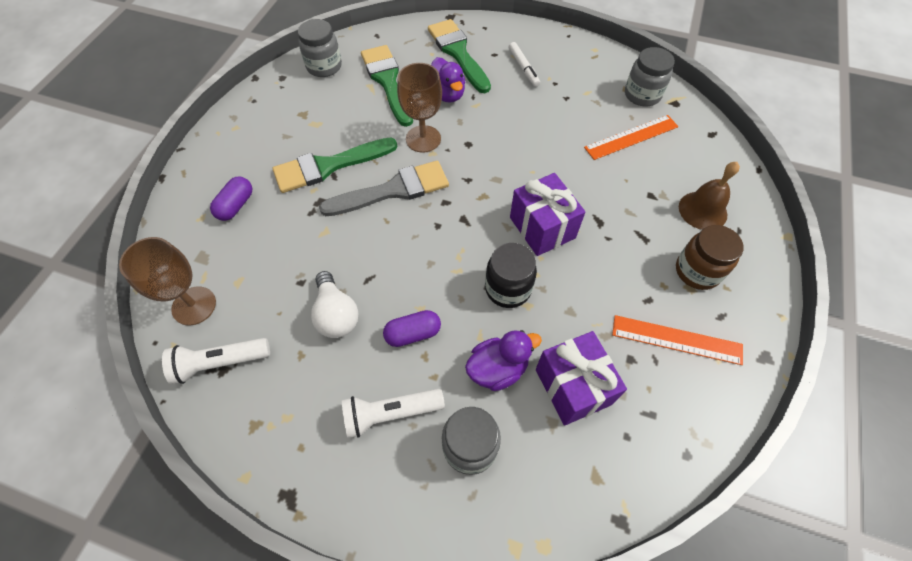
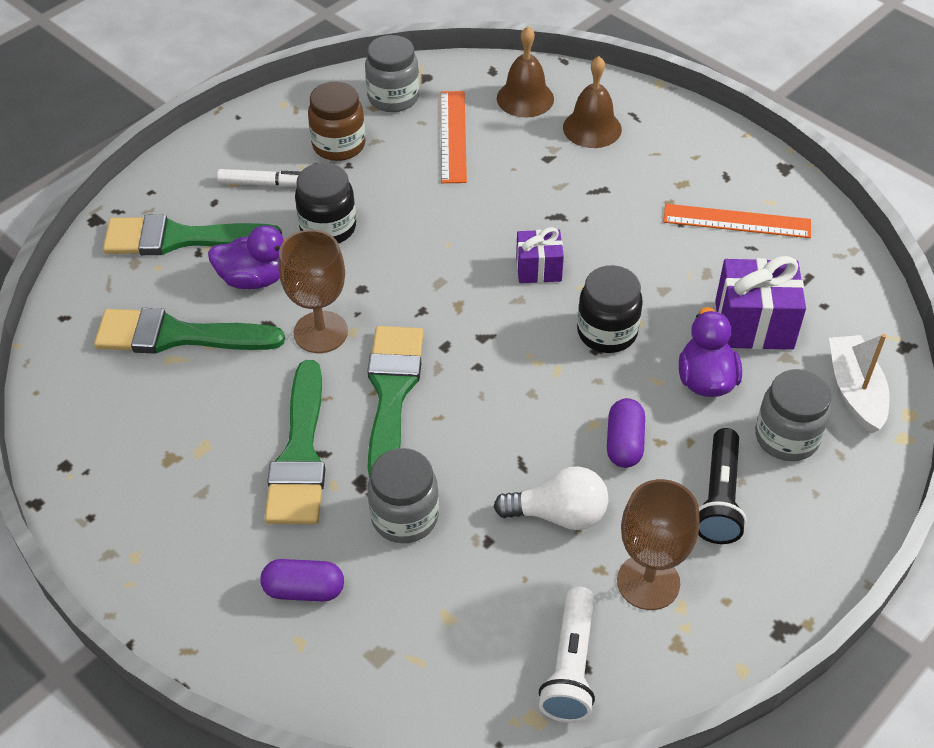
camera: 65 degrees left, 10 degrees down
(194, 306) = (461, 681): brown goblet -> brown goblet (648, 582)
(236, 205) = (304, 590): purple capsule -> purple capsule turned 45 degrees counterclockwise
(324, 66) = (83, 403): grey jar -> grey jar (404, 517)
(390, 414) = (719, 498): white flashlight -> black flashlight
(393, 190) = (391, 394): grey brush -> green brush
(507, 109) = (328, 228): none -> black jar
(542, 228) = (538, 269): purple gift -> purple gift, size x0.61
(545, 490) = (855, 391): none -> white boat
(676, 339) = (736, 221): orange ruler -> orange ruler turned 60 degrees clockwise
(697, 271) = (665, 168): brown jar -> brown jar (339, 145)
(700, 161) = (525, 98): none -> brown bell

